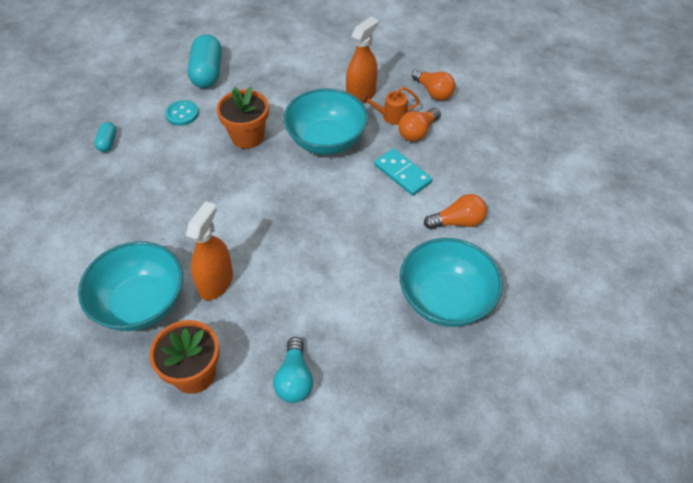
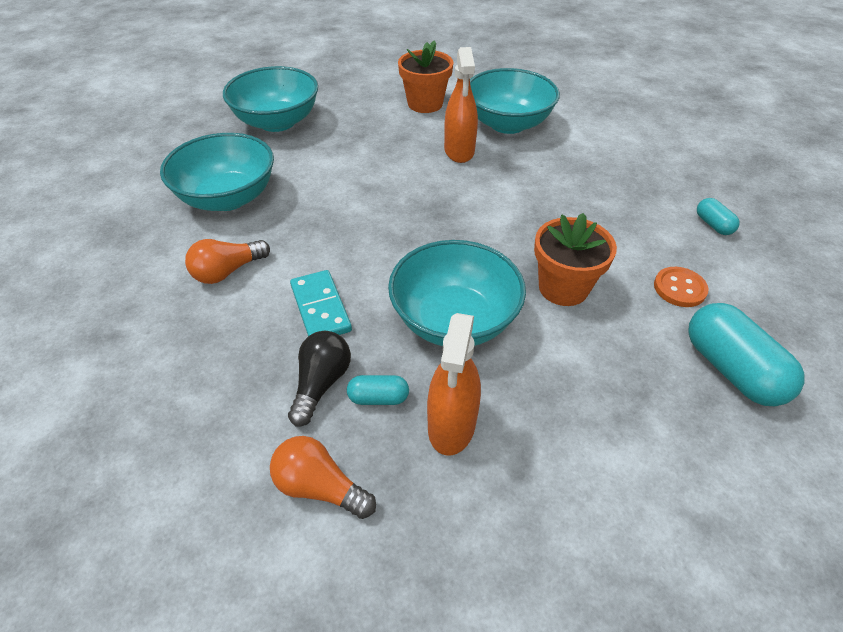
camera: 155 degrees right, 5 degrees down
(182, 114) = (679, 288): turquoise button -> orange button
(294, 379) = (345, 119): turquoise light bulb -> none
(370, 406) = (277, 122): none -> turquoise bowl
(390, 116) = (378, 398): orange watering can -> turquoise capsule
(402, 174) = (320, 308): turquoise domino -> turquoise domino turned 45 degrees clockwise
(417, 132) = (321, 384): orange light bulb -> black light bulb

